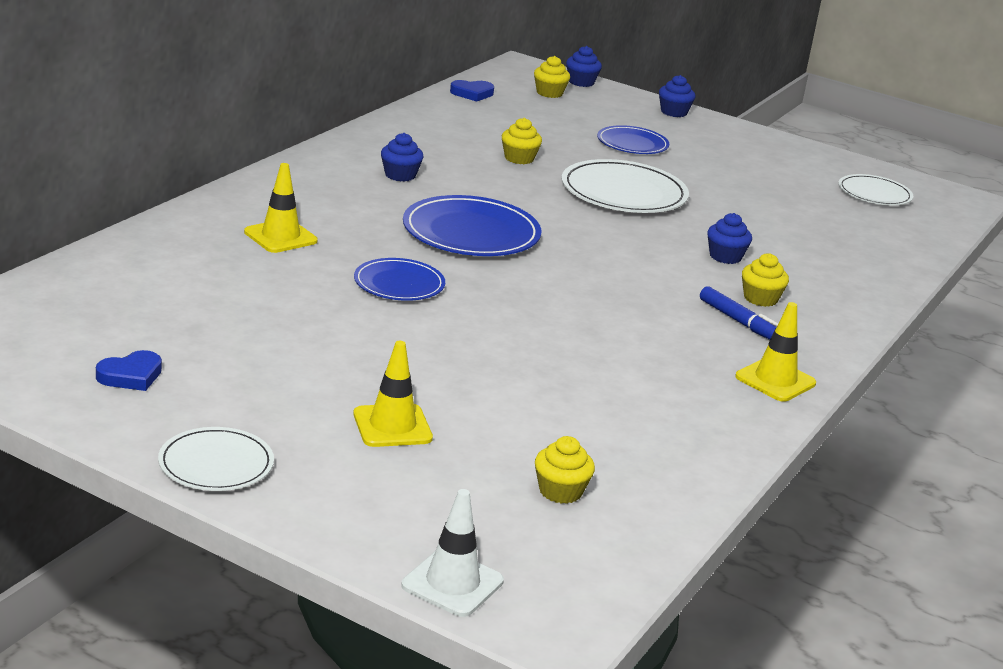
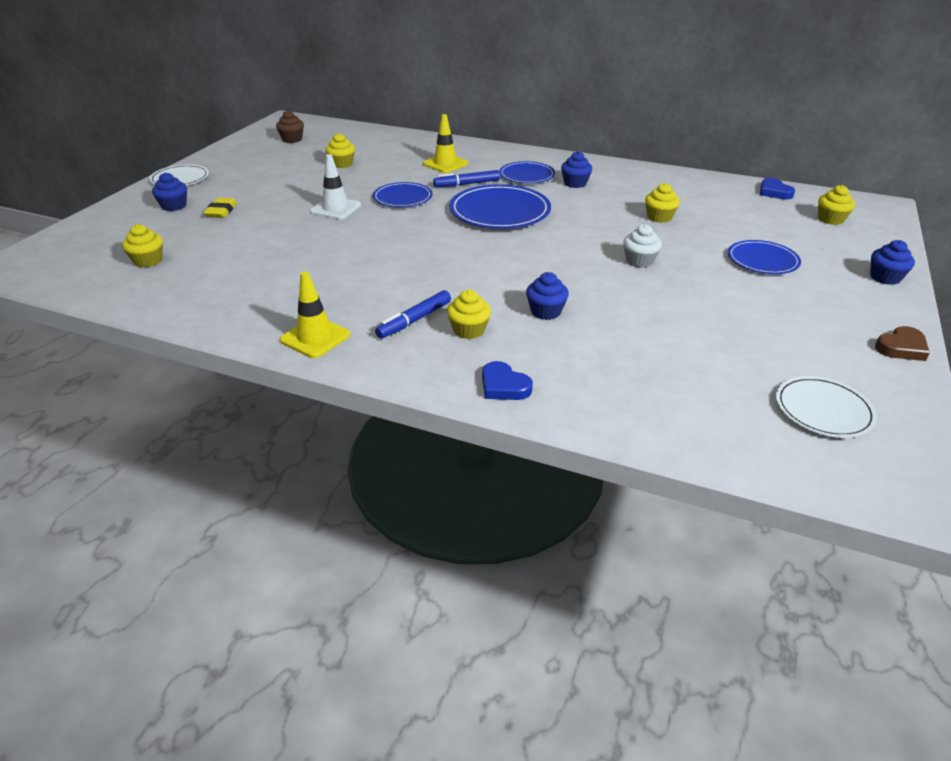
camera: 85 degrees right, 10 degrees up
(66, 343) = (292, 139): none -> brown cupcake
(131, 376) = (263, 154): blue heart -> blue heart (503, 386)
(232, 311) = (342, 164): none -> yellow cupcake
(357, 195) = (527, 175): none -> blue plate
(369, 236) = (467, 184): none -> blue marker
(392, 426) = (221, 211): yellow traffic cone -> yellow eraser
(452, 583) = (59, 238): white traffic cone -> white traffic cone (335, 208)
(581, 82) = (886, 231): blue cupcake -> blue cupcake (174, 206)
(623, 193) = (639, 261): white plate -> white cupcake
(788, 144) = (901, 347): none -> brown heart

